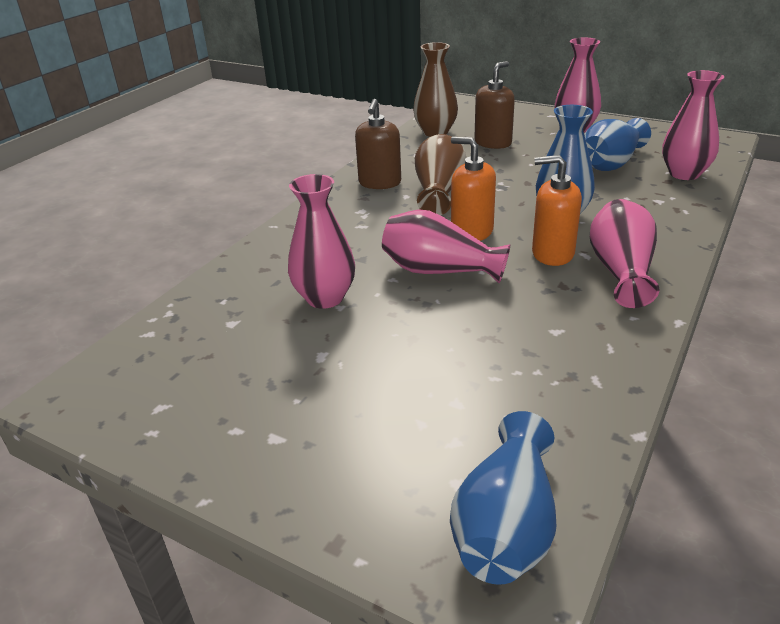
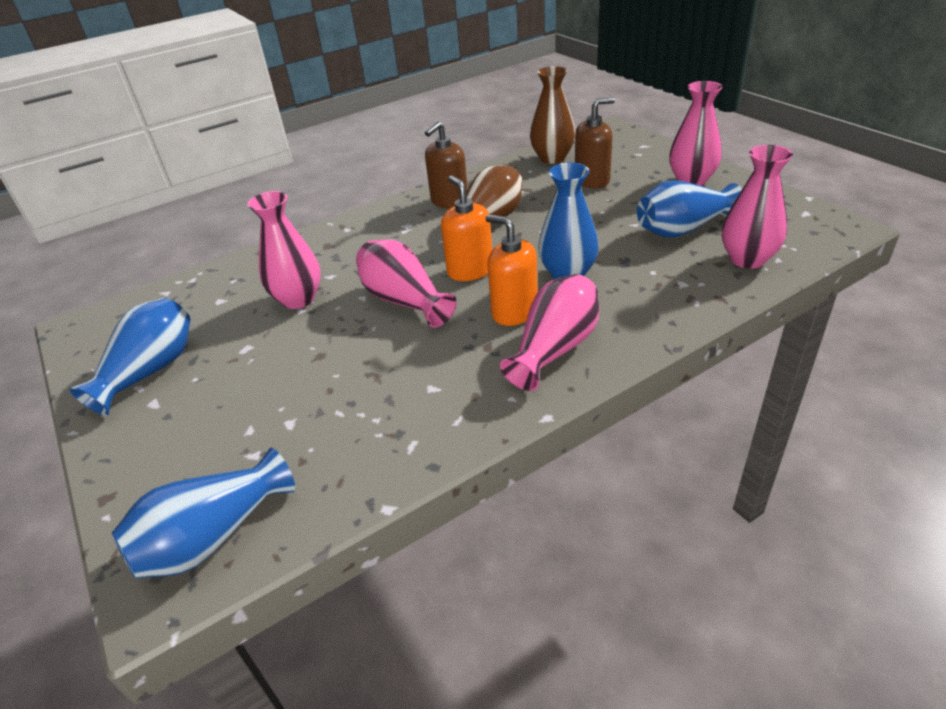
camera: 30 degrees right, 5 degrees up
(230, 410) = (150, 371): none -> blue vase

